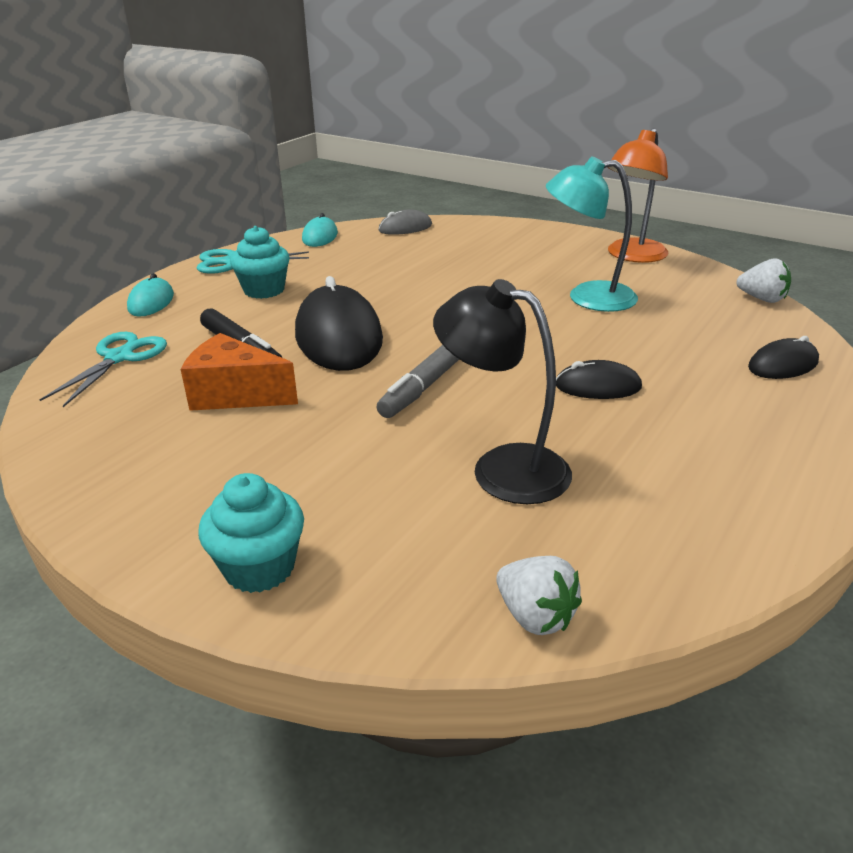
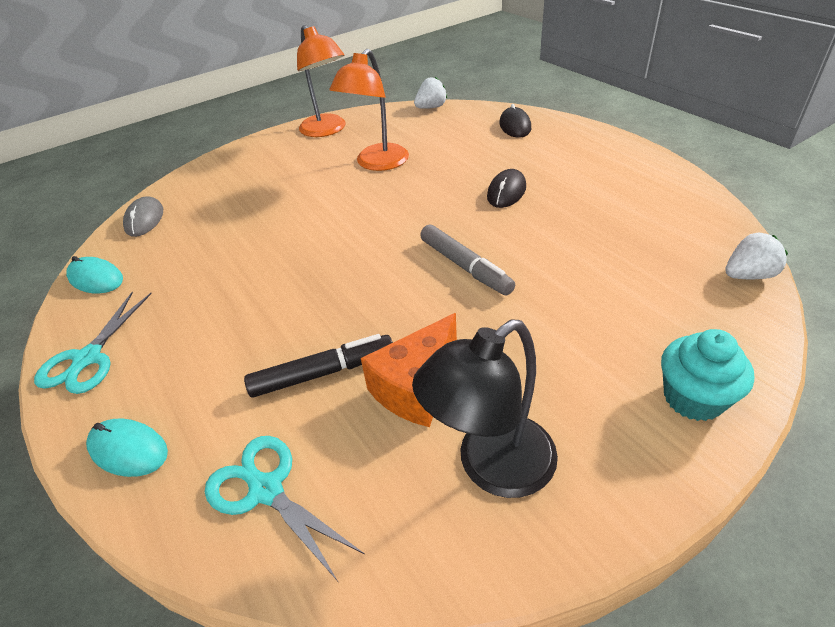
camera: 65 degrees left, 10 degrees up
(264, 290) = (194, 340): turquoise cupcake -> none
(338, 336) = (345, 300): black mouse -> none
(502, 467) = (592, 253): black lamp -> black lamp (491, 467)
(587, 297) = (377, 163): turquoise lamp -> orange lamp

